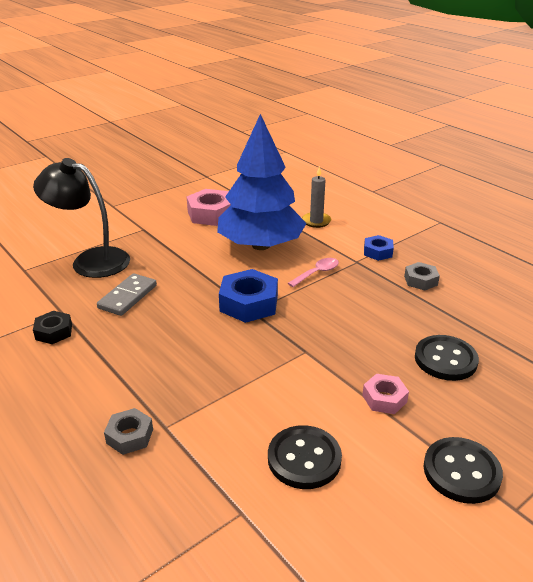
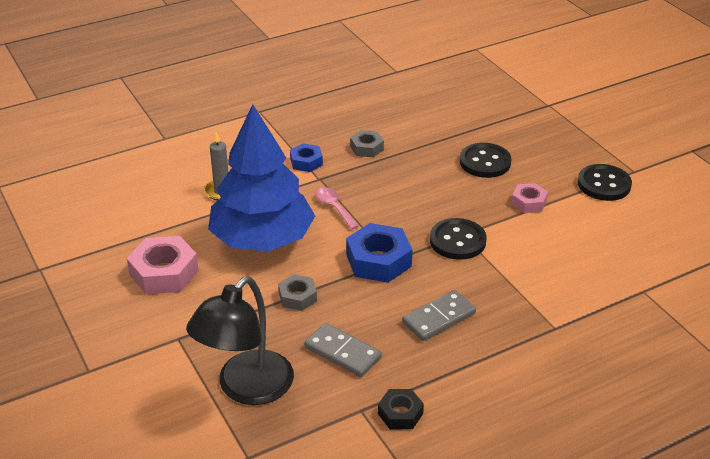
camera: 80 degrees left, 5 degrees up
(129, 436) = (565, 350): grey nut -> grey nut (297, 297)
(174, 344) = (438, 318): none -> grey domino
(304, 459) = (592, 253): black button -> black button (457, 241)

